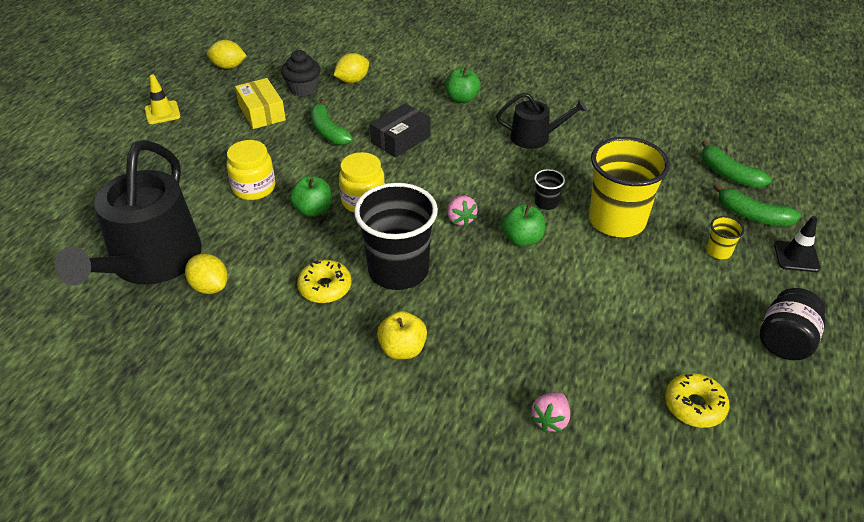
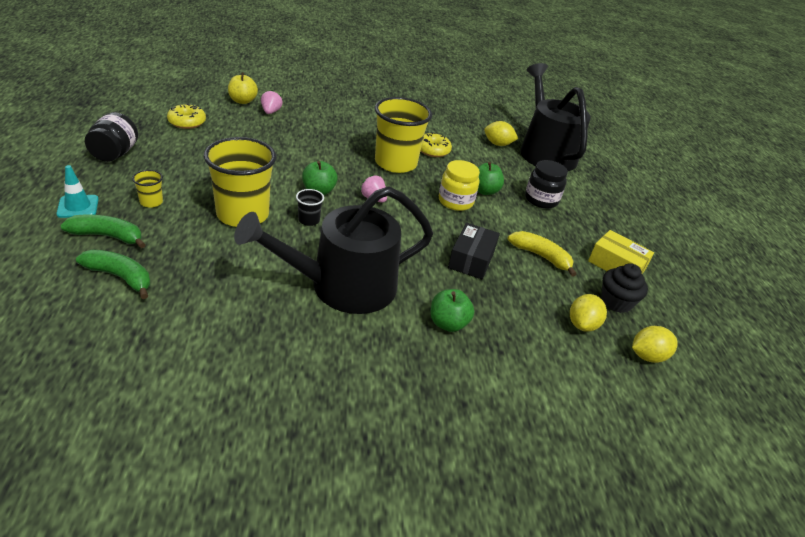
camera: 150 degrees right, 5 degrees down
(162, 113) = (689, 250): yellow traffic cone -> none
(228, 67) = (717, 316): yellow lemon -> yellow lemon (647, 356)
(254, 188) = (541, 200): yellow jar -> black jar
(328, 131) = (541, 256): green banana -> yellow banana
(398, 270) = (395, 163): black cup -> yellow cup
(402, 349) = (366, 129): yellow apple -> yellow apple (242, 101)
(535, 137) = (343, 286): black watering can -> black watering can, size x1.96
(796, 257) = (78, 206): black traffic cone -> turquoise traffic cone

